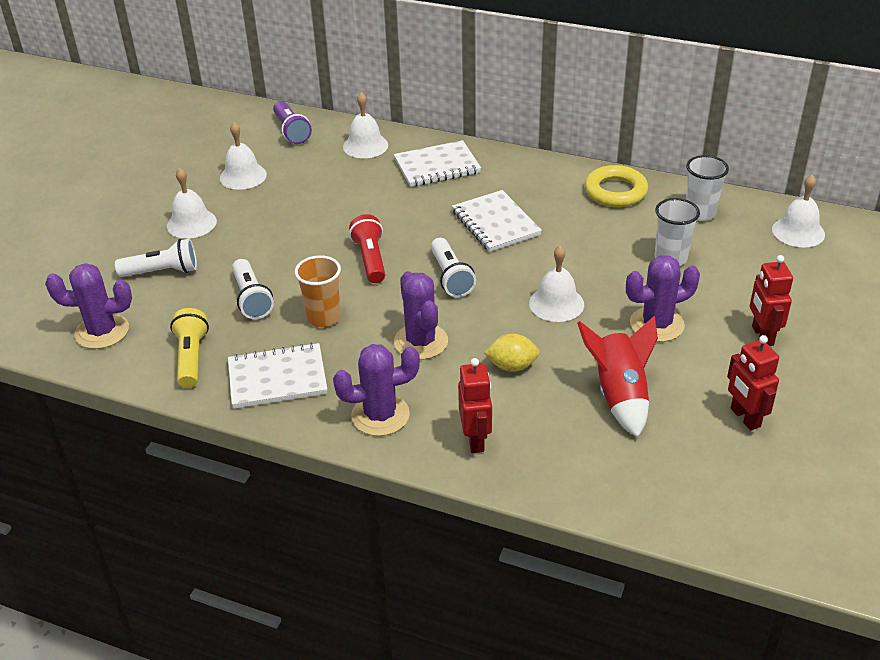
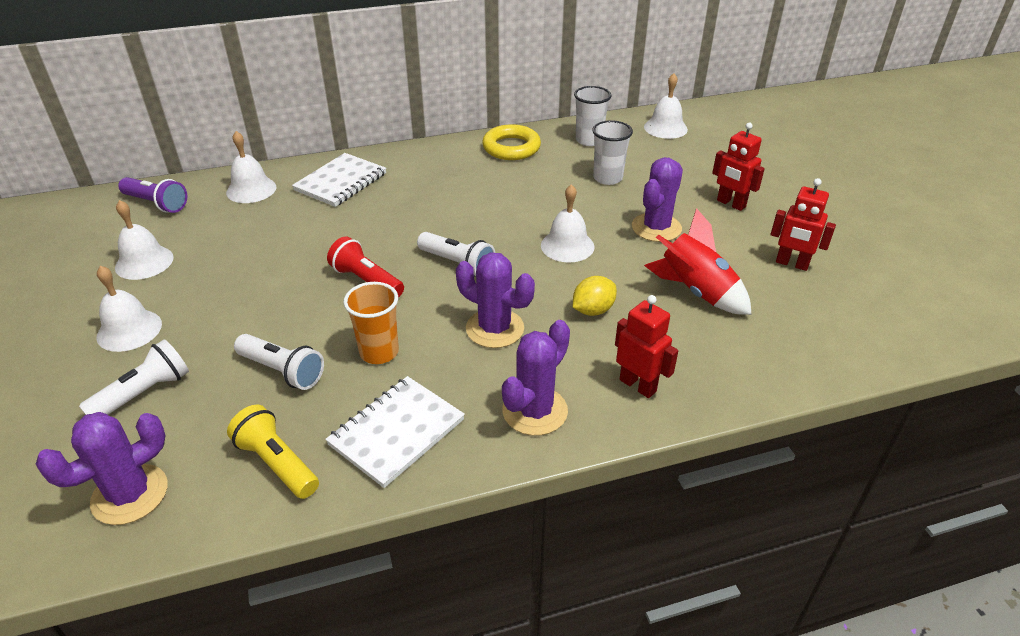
camera: 40 degrees left, 0 degrees up
(495, 223) = (445, 206): white notebook -> none

